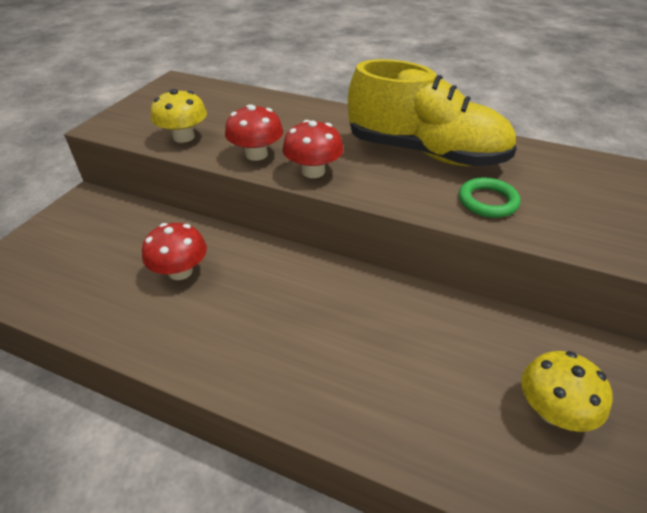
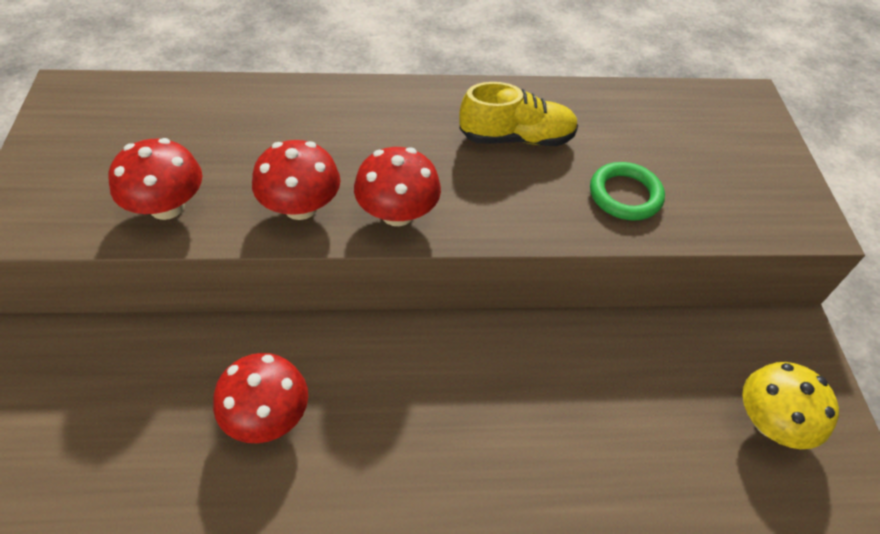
camera: 30 degrees left, 10 degrees up
(184, 137) = (167, 206): yellow mushroom -> red mushroom
(425, 153) = (516, 138): yellow shoe -> yellow shoe, size x0.53

